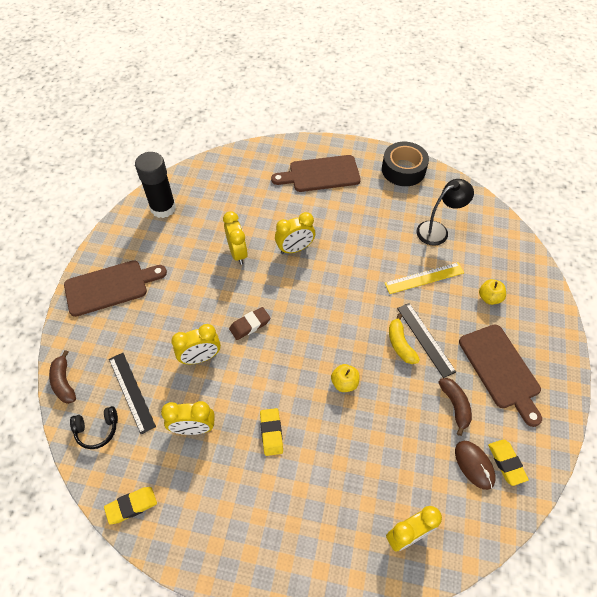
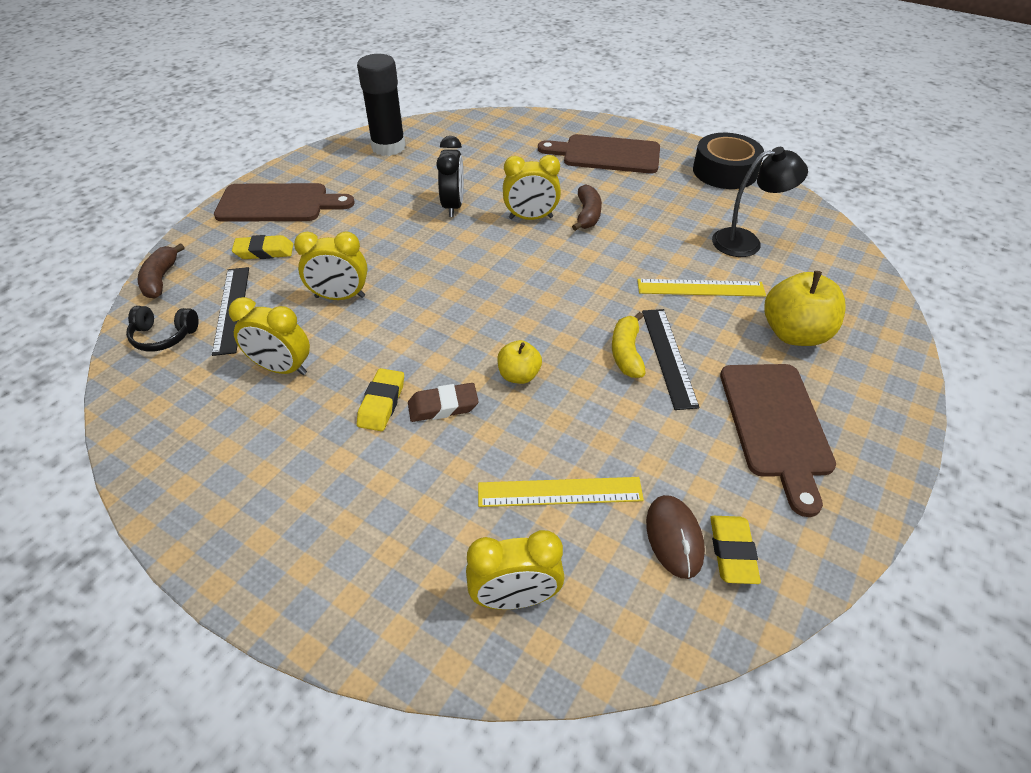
camera: 20 degrees right, 10 degrees down
(131, 506) = (146, 430): yellow eraser -> yellow eraser (264, 251)
(237, 253) = (453, 206): yellow clock -> black clock
(250, 325) = (424, 280): brown eraser -> brown eraser (443, 406)
(403, 458) = (560, 492): none -> yellow ruler
(455, 406) = (677, 450): brown banana -> brown banana (587, 215)
(489, 298) = (794, 334): yellow apple -> yellow apple, size x1.77

